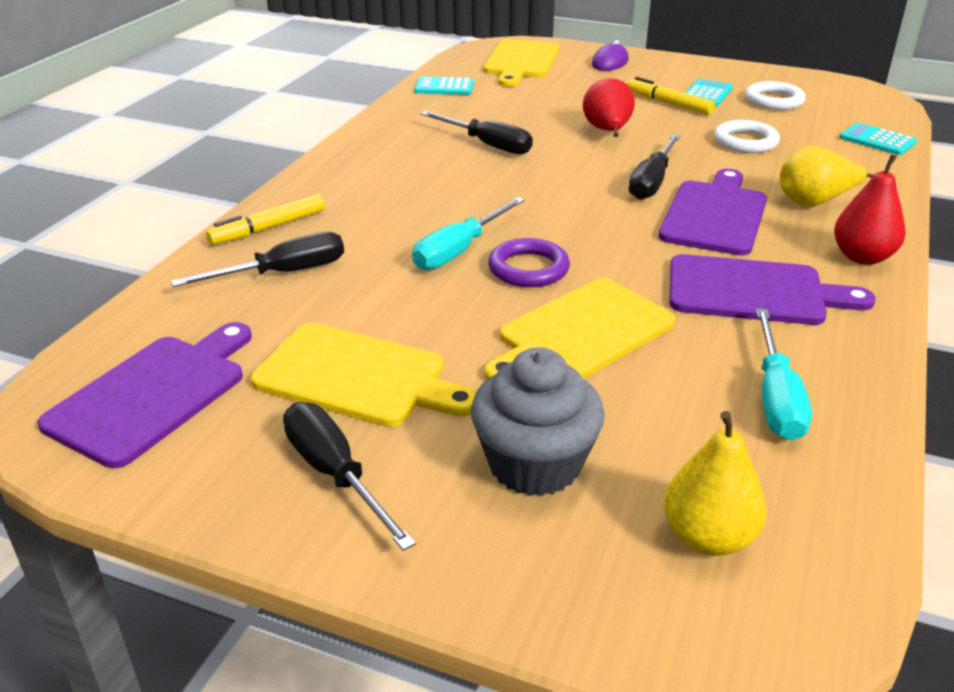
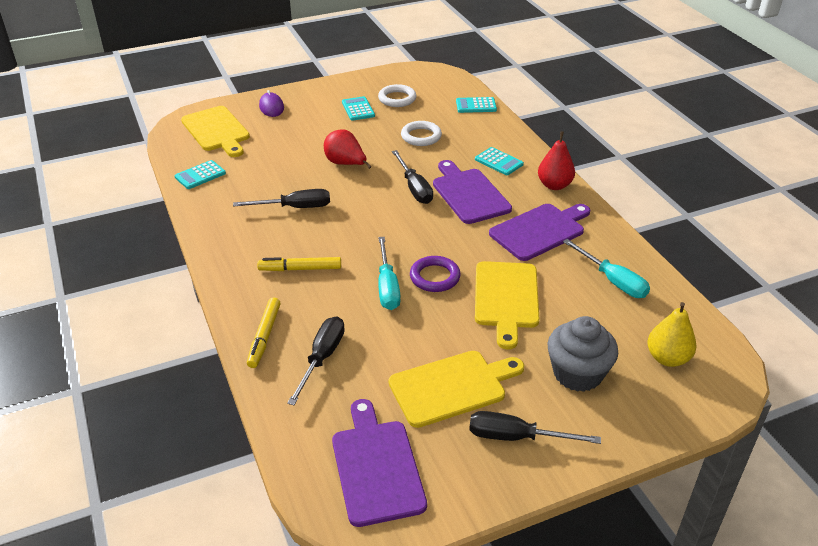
camera: 45 degrees left, 5 degrees up
(669, 104) = (348, 126): yellow marker -> yellow marker (300, 269)
(815, 202) = (499, 162): yellow pear -> turquoise calculator

